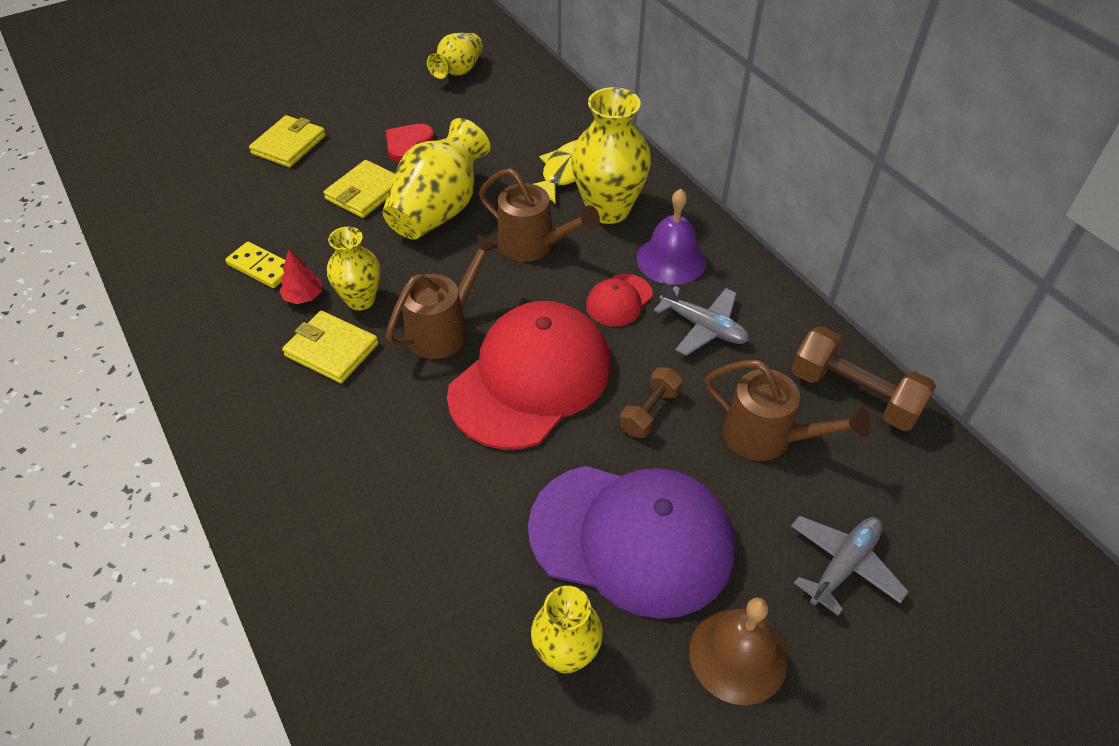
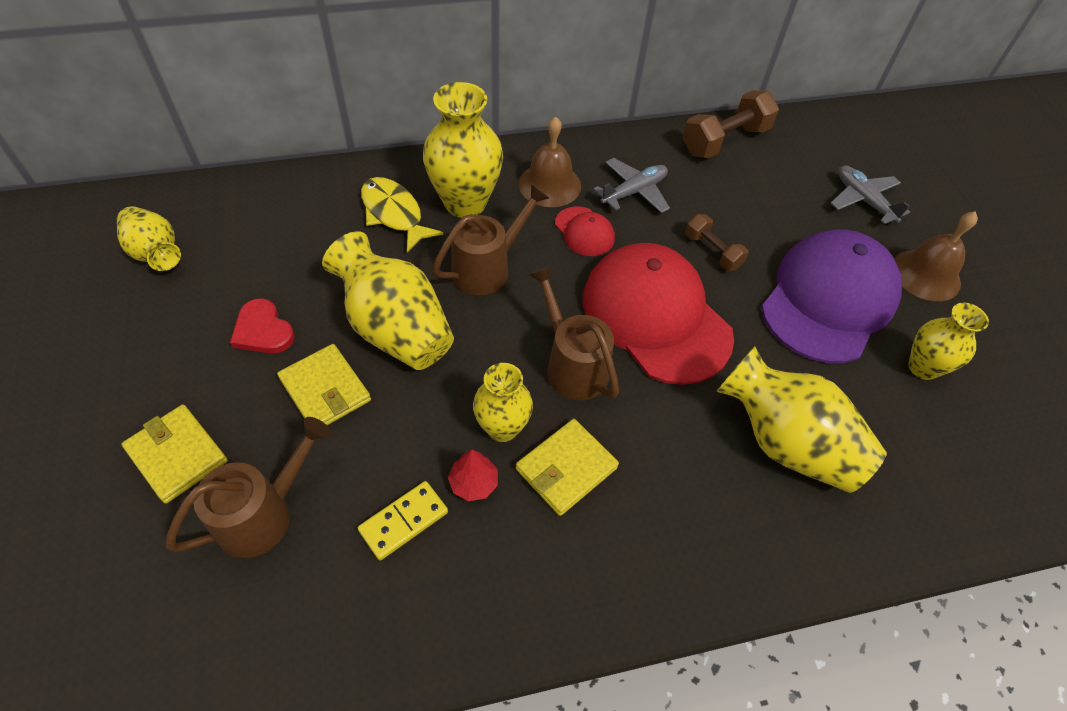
camera: 75 degrees left, 5 degrees up
(408, 515) = (786, 442): none -> yellow vase
(671, 260) = (549, 184): purple bell -> brown bell
(768, 438) = (752, 196): brown watering can -> brown watering can (264, 513)

